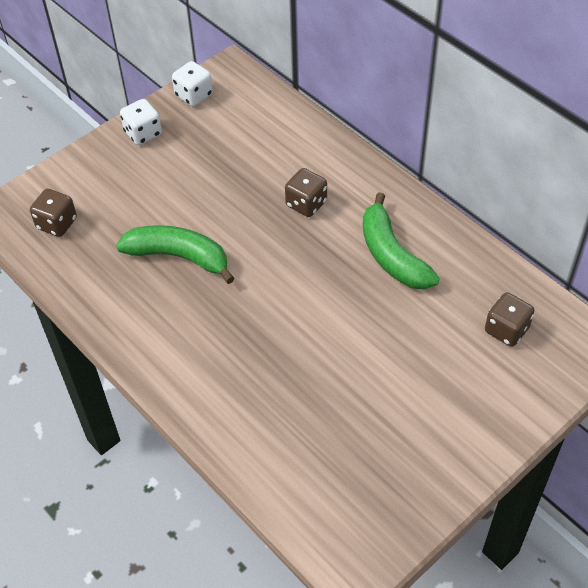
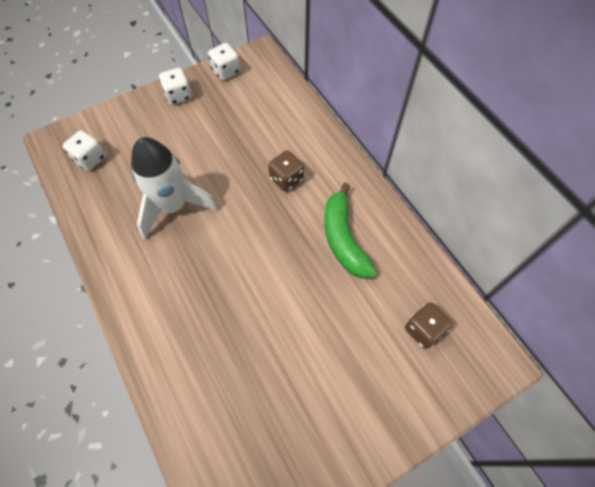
camera: 10 degrees right, 10 degrees up
(57, 223) = (90, 159): brown dice -> white dice
(179, 257) = (173, 206): green banana -> white rocket

